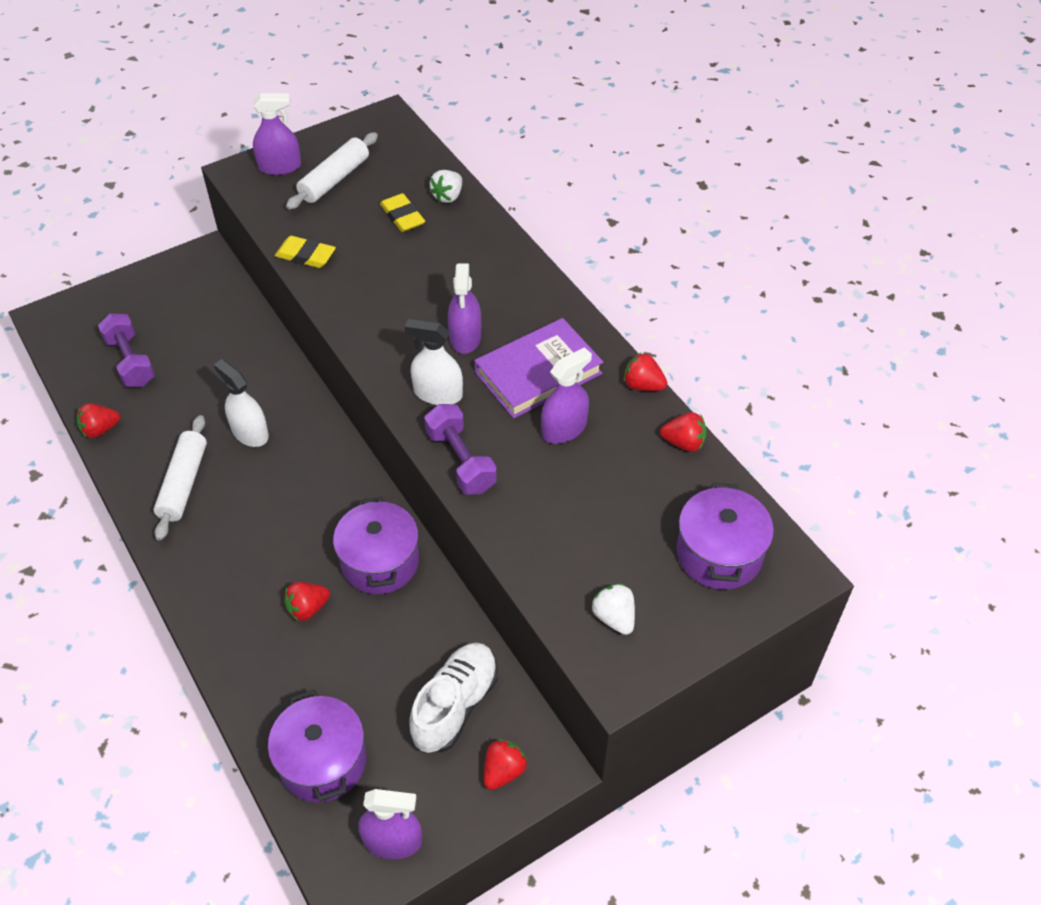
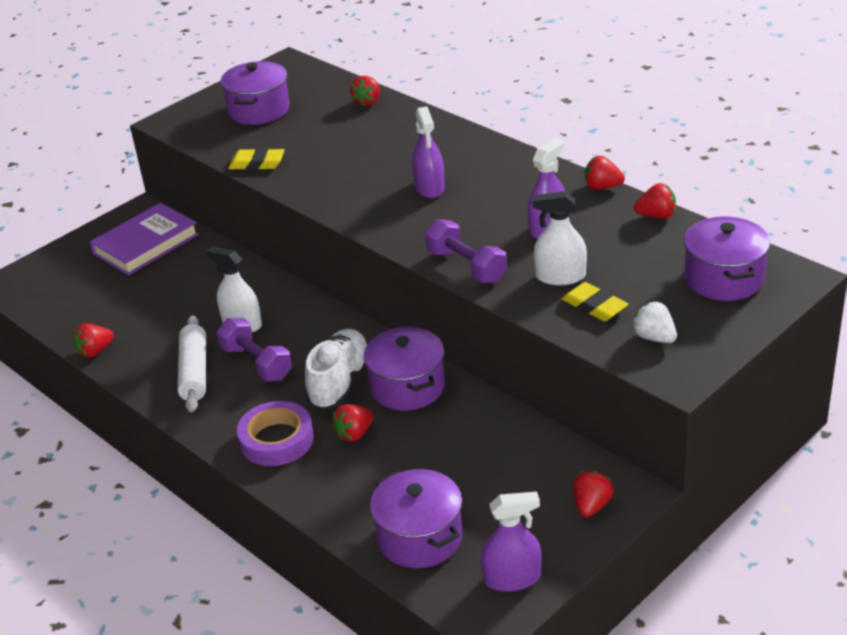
camera: 10 degrees left, 15 degrees down
(130, 361) = (103, 298): purple dumbbell -> purple dumbbell (257, 363)
(231, 594) = (276, 440): none -> purple tape
(280, 167) = (204, 111): purple spray bottle -> none
(334, 179) = (259, 110): white rolling pin -> purple pot
(402, 216) = (333, 122): yellow eraser -> yellow eraser (594, 306)
(438, 393) = (423, 228): white spray bottle -> white spray bottle (560, 276)
(448, 196) = (367, 102): white strawberry -> red strawberry
(455, 705) = (525, 470): white shoe -> white shoe (340, 383)
(538, 373) = (506, 197): purple book -> purple book (146, 244)

